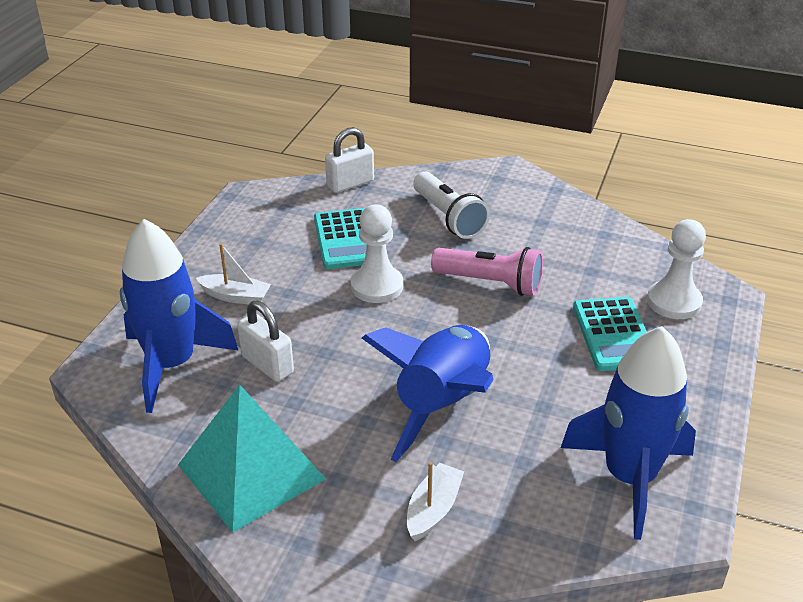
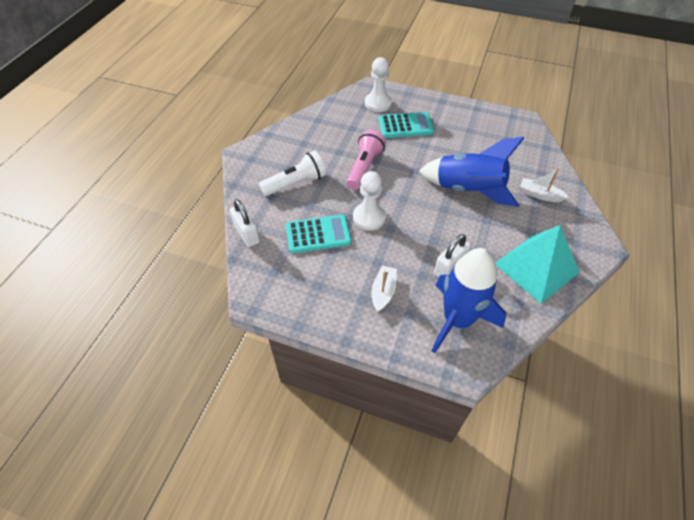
camera: 90 degrees left, 15 degrees up
(629, 477) = (502, 131): blue rocket -> none

